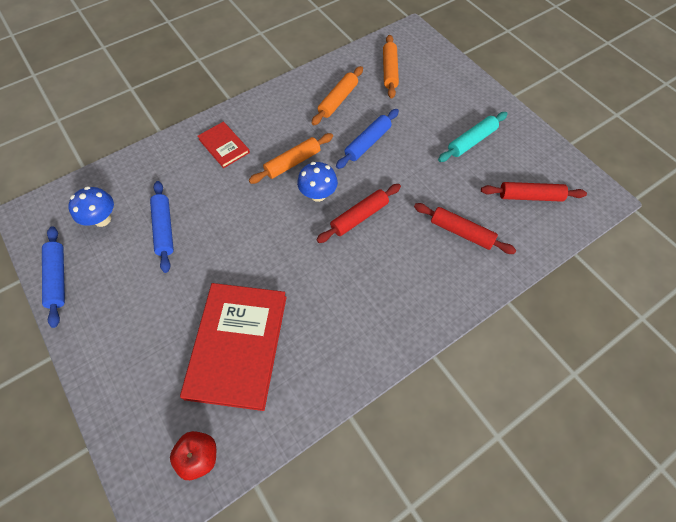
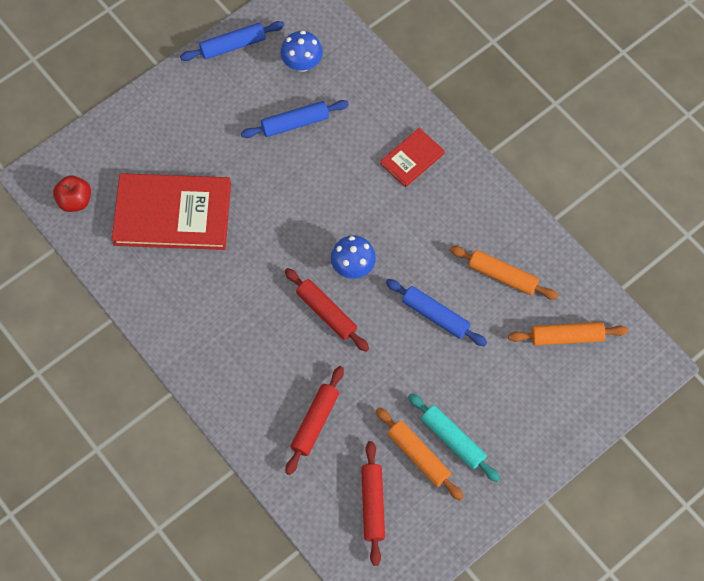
camera: 85 degrees right, 5 degrees up
(292, 163) = (395, 235): orange rolling pin -> orange rolling pin (418, 456)

